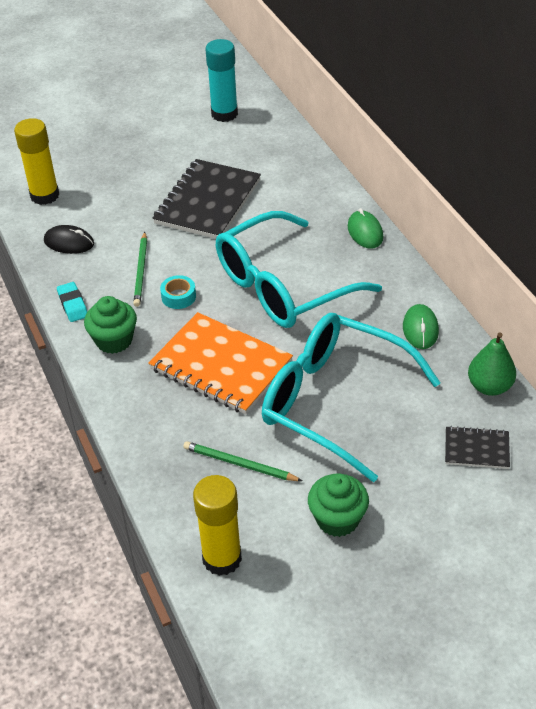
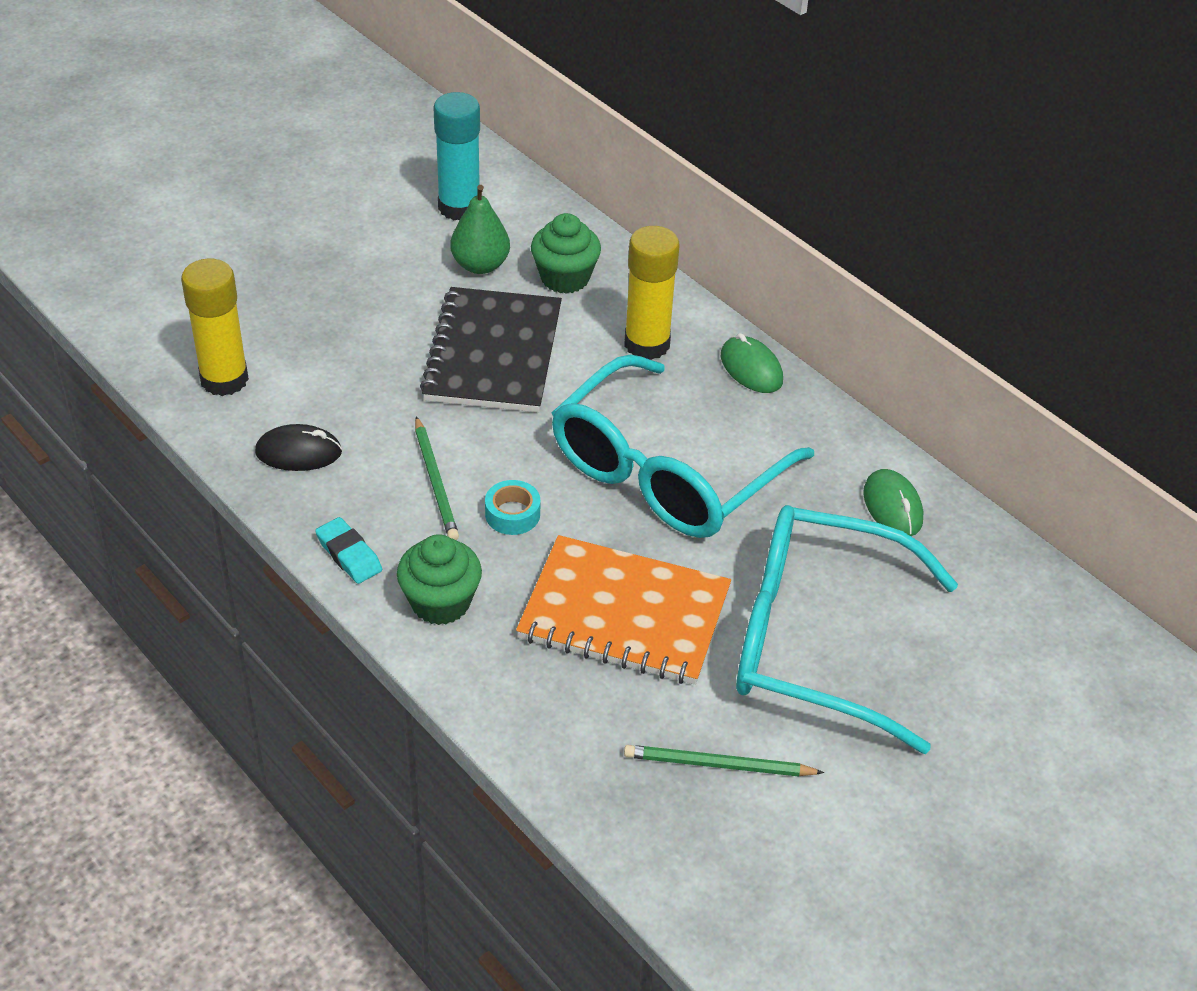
camera: 20 degrees left, 0 degrees up
(222, 558) = (754, 919): yellow glue stick -> yellow glue stick (647, 344)
(337, 519) = (896, 821): green cupcake -> green cupcake (565, 278)
(476, 449) = (1045, 675): black notebook -> none
(489, 386) = (1024, 577): green pear -> green pear (480, 265)

